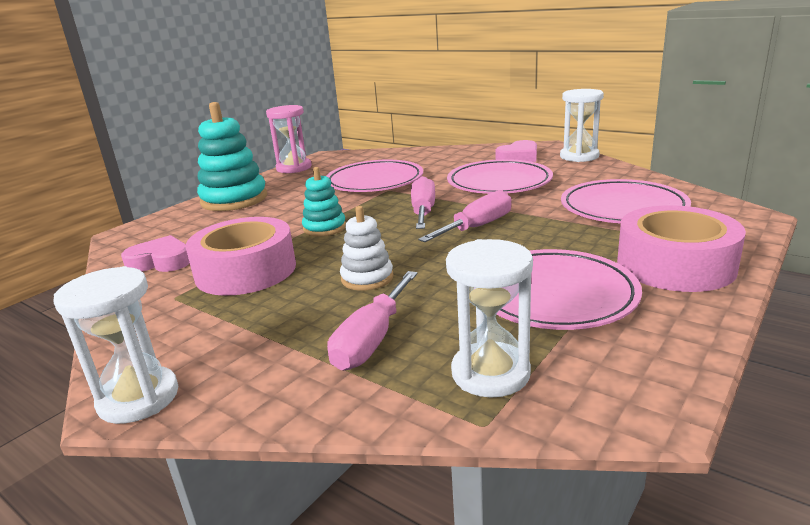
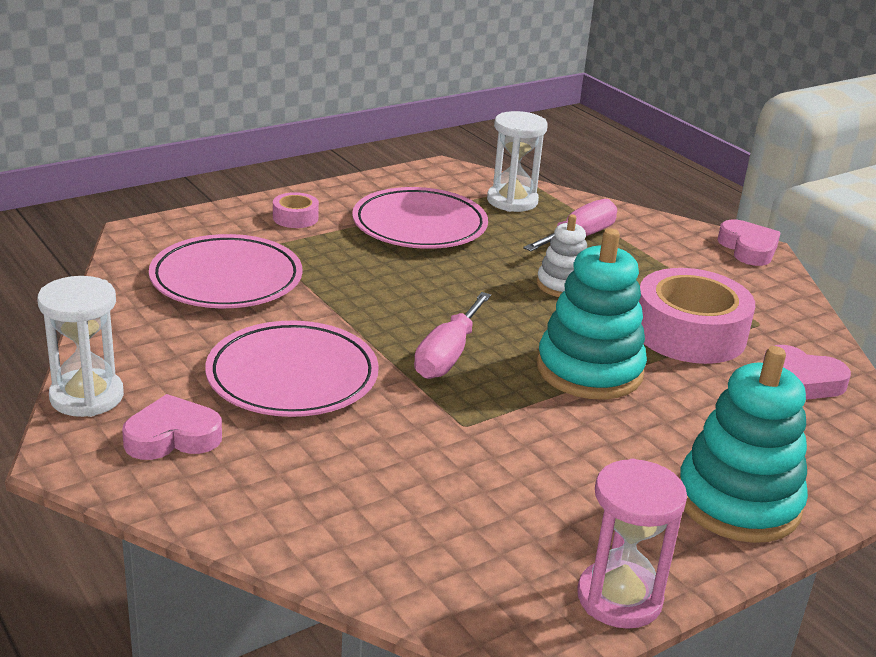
camera: 165 degrees left, 5 degrees up
(138, 398) = (748, 249): white hourglass -> pink heart
(324, 228) = (589, 370): turquoise stacking toy -> turquoise stacking toy, size x1.79
(374, 182) = (473, 460): pink plate -> none
(477, 227) = (407, 308): pink screwdriver -> none
(675, 265) = (295, 218): pink tape -> pink tape, size x0.46

